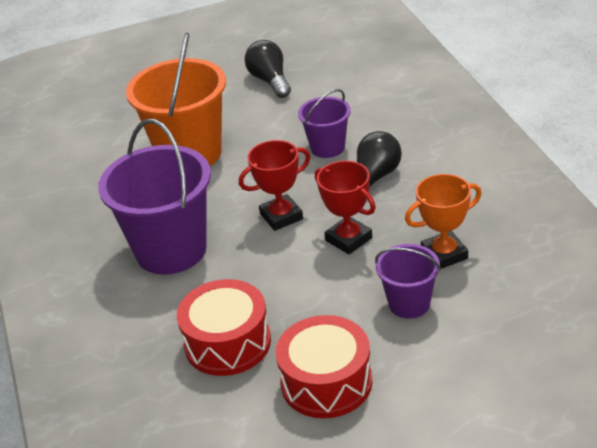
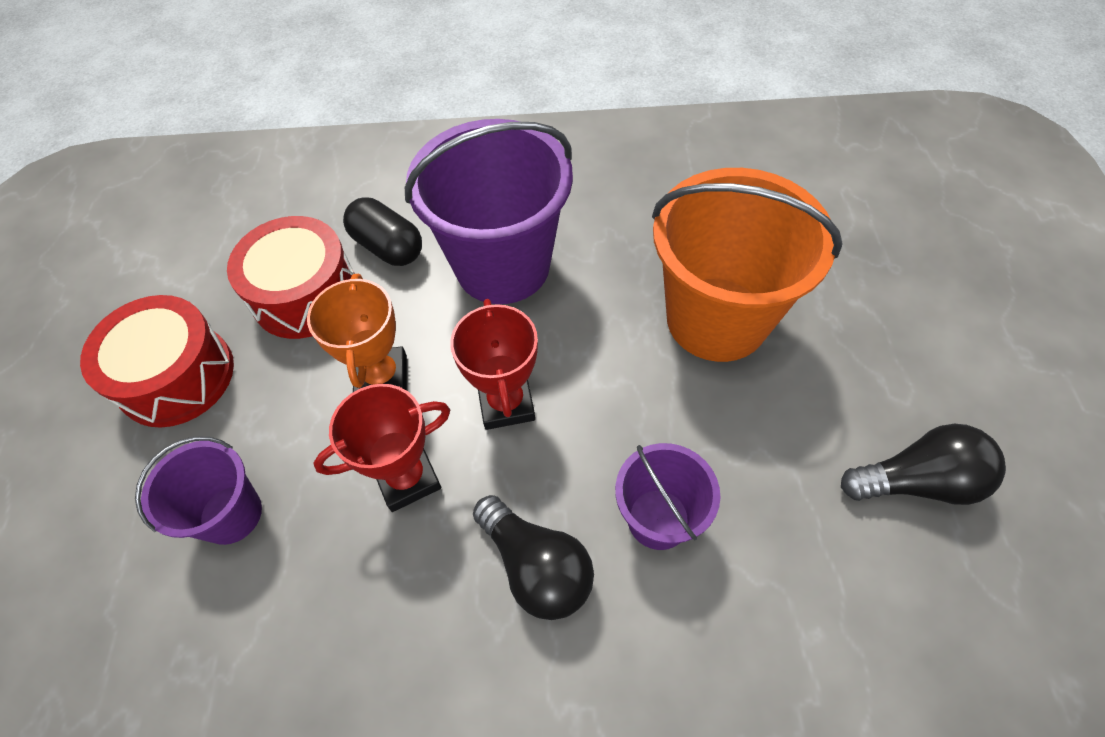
camera: 105 degrees right, 20 degrees up
(167, 315) = (388, 247): none -> black capsule
(444, 254) = (294, 606): orange trophy -> orange trophy (382, 378)

